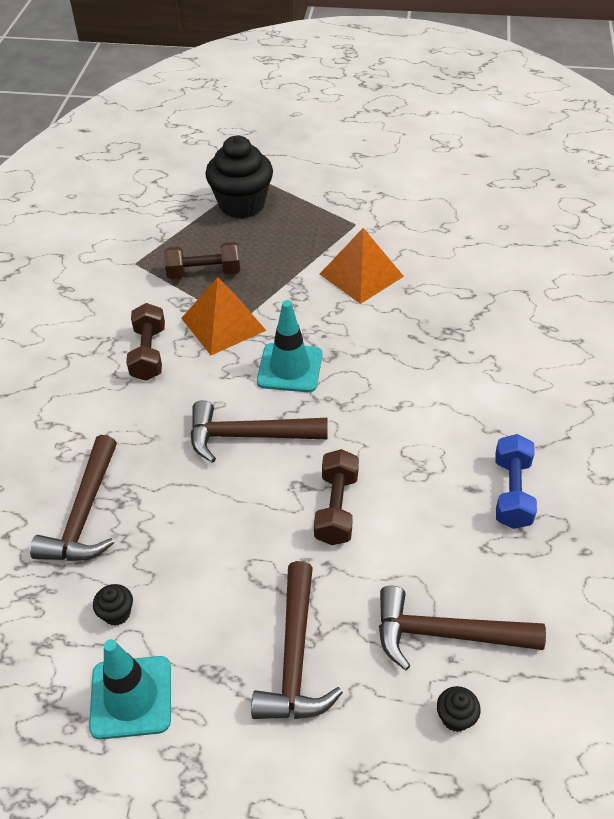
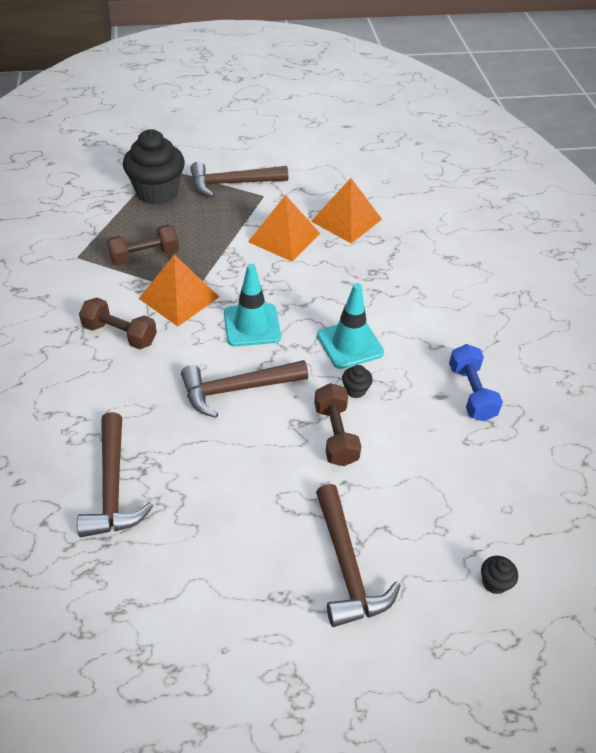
camera: 20 degrees left, 0 degrees up
(117, 613) = (176, 567): black cupcake -> black cupcake (355, 390)
(131, 697) = (217, 637): turquoise traffic cone -> turquoise traffic cone (350, 344)
(148, 353) = (120, 334): brown dumbbell -> brown dumbbell turned 45 degrees counterclockwise
(439, 265) = (346, 220): none -> orange pyramid
(445, 634) = (462, 518): brown hammer -> brown hammer (232, 184)

